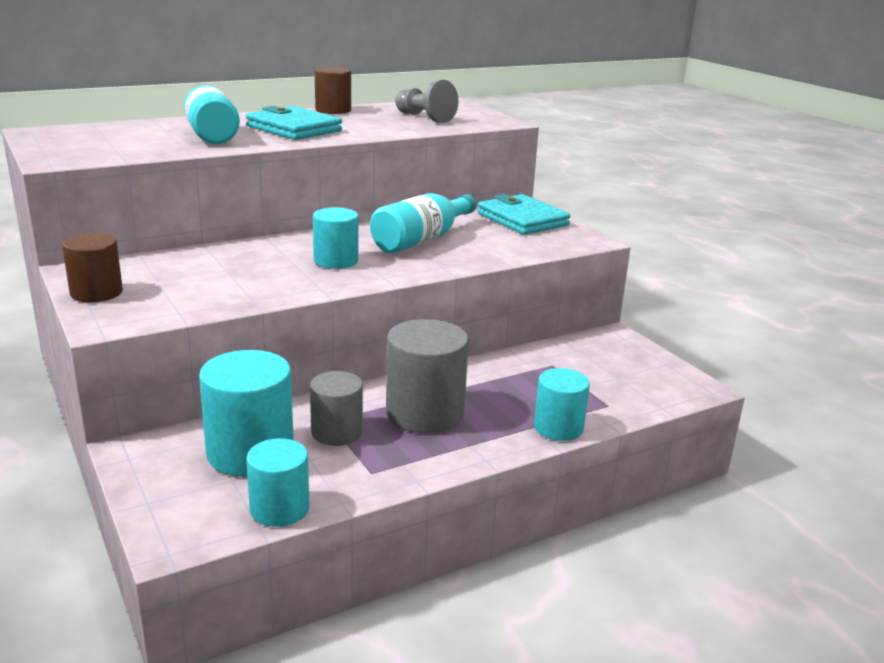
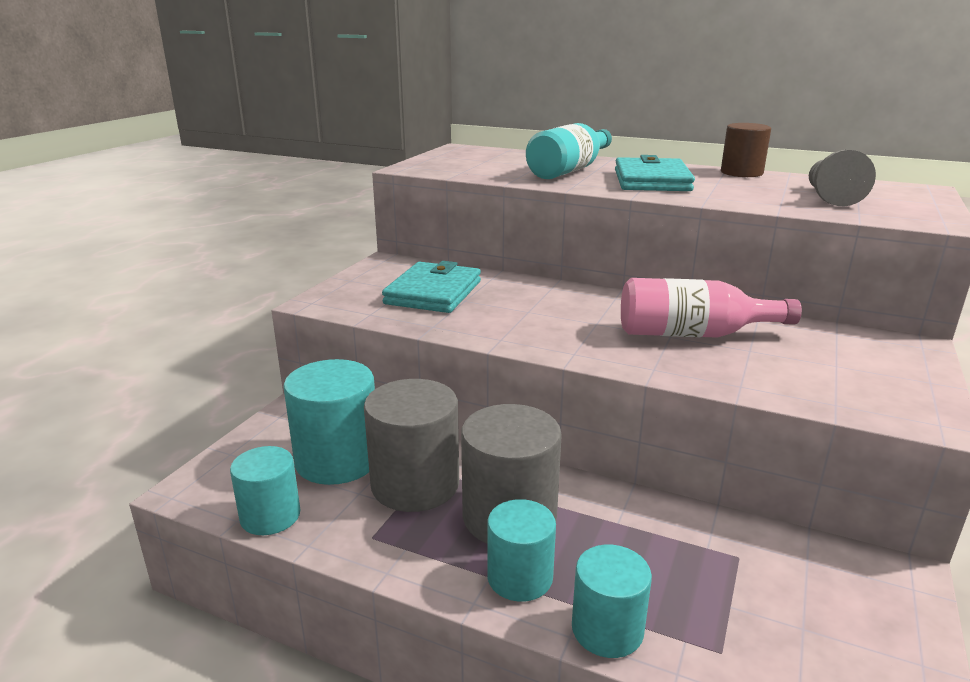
camera: 55 degrees right, 0 degrees up
(96, 293) = (361, 280): brown cylinder -> none
(336, 261) = (566, 321): turquoise cylinder -> turquoise cylinder (520, 577)
(337, 432) = (415, 484): grey cylinder -> grey cylinder, size x1.60
(422, 240) = (693, 334): turquoise bottle -> pink bottle
(522, 219) = (875, 358): turquoise wallet -> turquoise wallet (433, 293)

